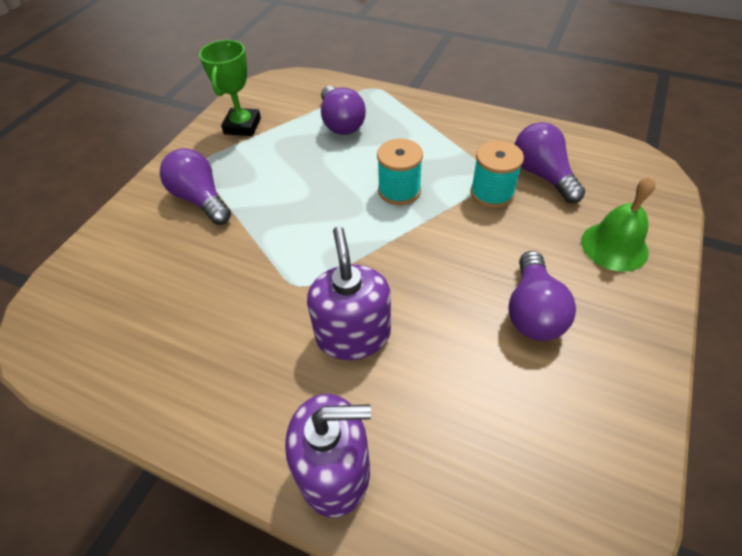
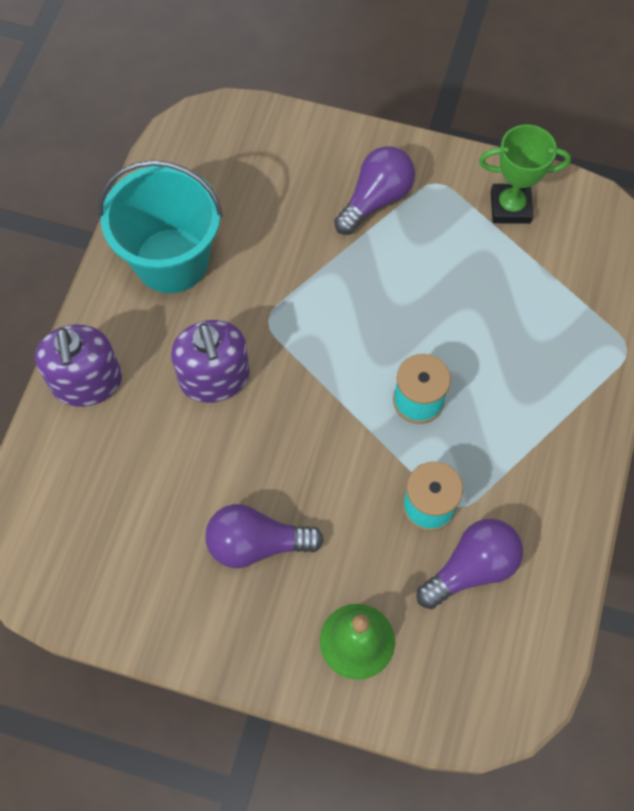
camera: 80 degrees right, 15 degrees up
(201, 367) = (171, 260): none -> turquoise bucket
(341, 123) = (536, 318): purple light bulb -> none
(353, 335) = (214, 378): purple soap dispenser -> purple soap dispenser turned 90 degrees clockwise

